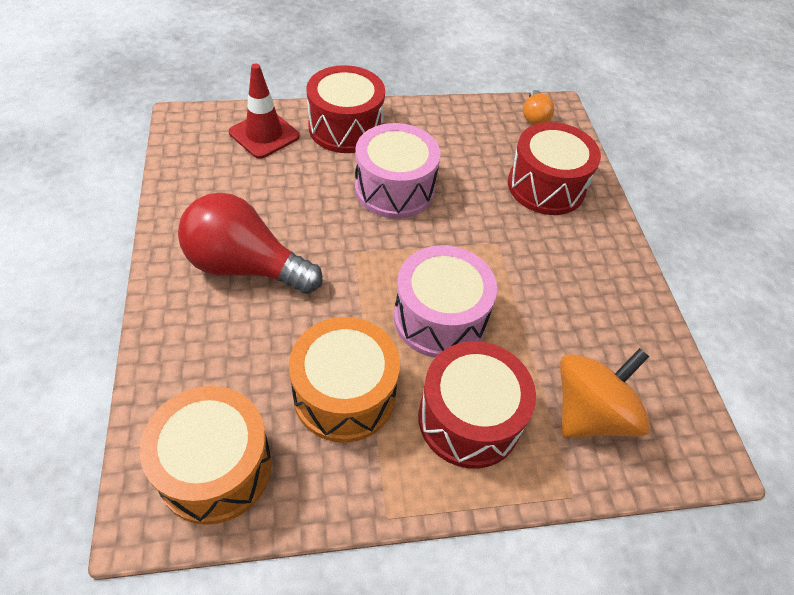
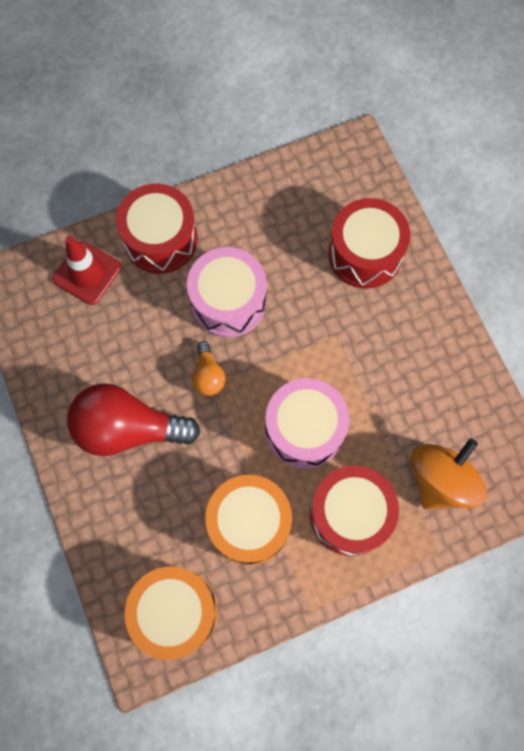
camera: 10 degrees left, 20 degrees up
(534, 117) = (337, 165): orange light bulb -> orange light bulb (208, 375)

